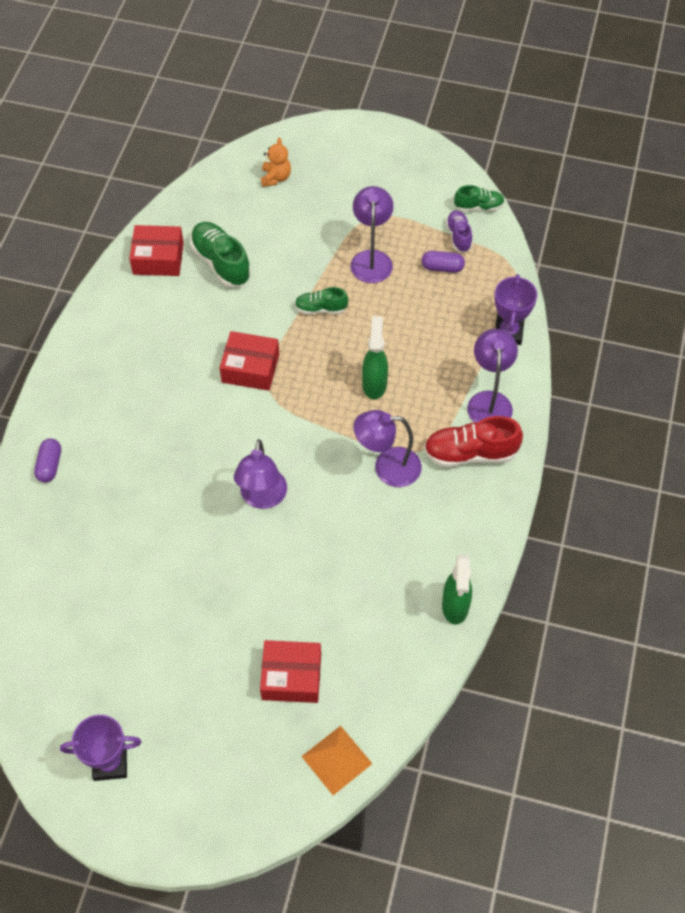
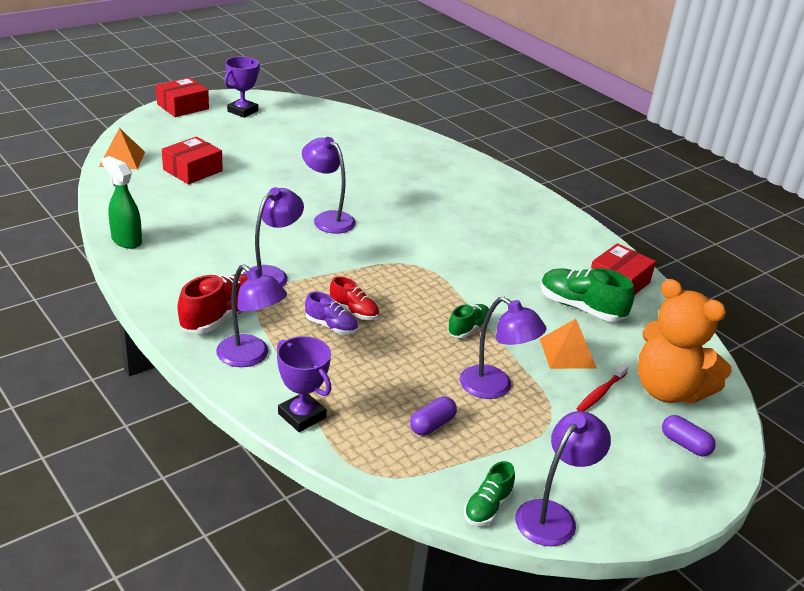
camera: 125 degrees right, 25 degrees down
(50, 465) = (465, 169): purple capsule -> purple capsule (685, 444)
(221, 263) = (581, 308): green shoe -> green shoe turned 150 degrees counterclockwise
(250, 368) = (448, 267): red box -> red box (183, 106)
(275, 178) = (668, 390): orange teddy bear -> orange teddy bear, size x2.15
(289, 243) = (567, 353): none -> orange pyramid
(316, 207) = (600, 393): none -> red toothbrush
(374, 384) = (354, 311): green spray bottle -> red shoe
(452, 178) = (553, 515): none -> purple lamp
(458, 236) = (461, 463): purple shoe -> purple shoe (331, 326)

